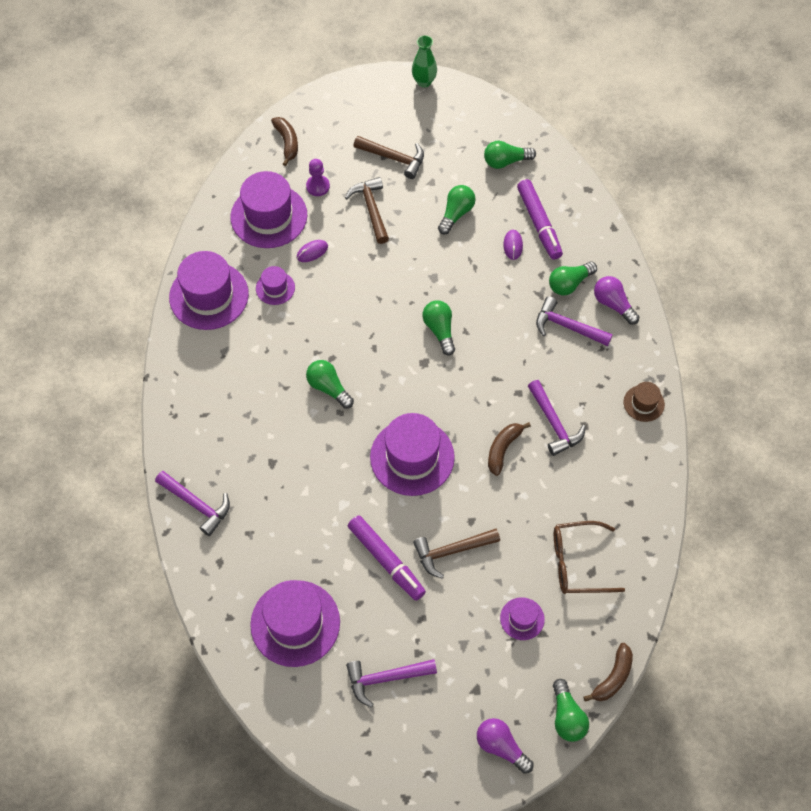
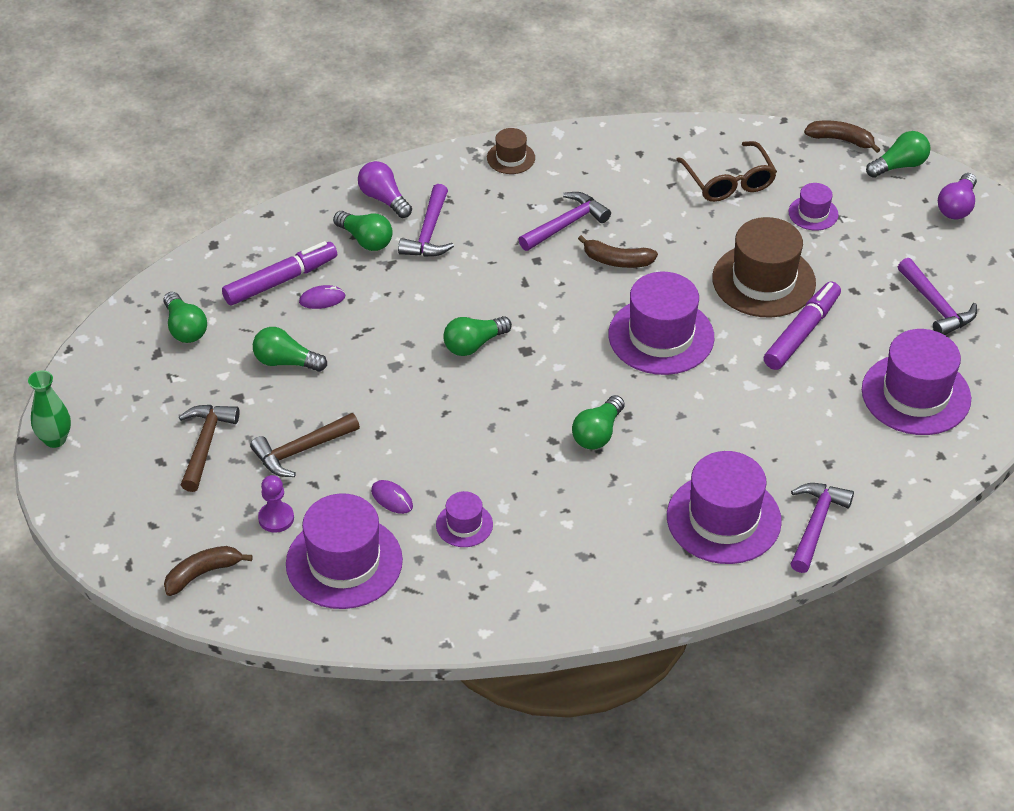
camera: 105 degrees left, 15 degrees down
(209, 296) = (501, 596): purple hat -> purple hat (723, 519)
(452, 551) = (763, 281): brown hammer -> brown hat
(613, 304) = (384, 199): purple light bulb -> purple light bulb turned 105 degrees clockwise

